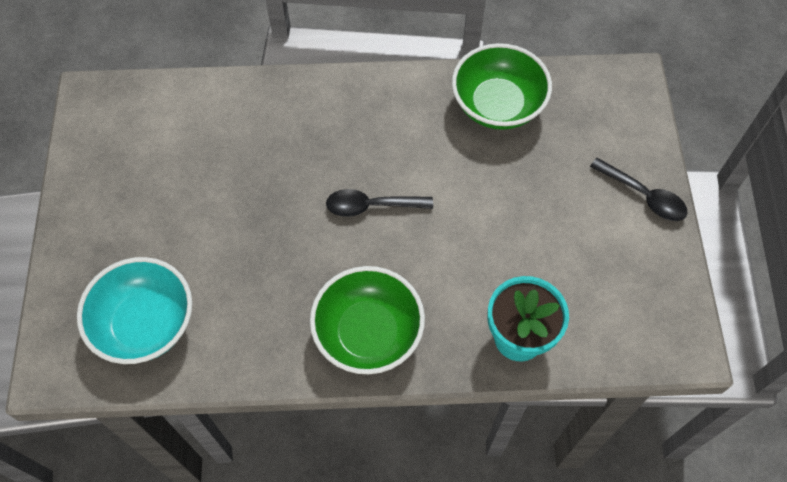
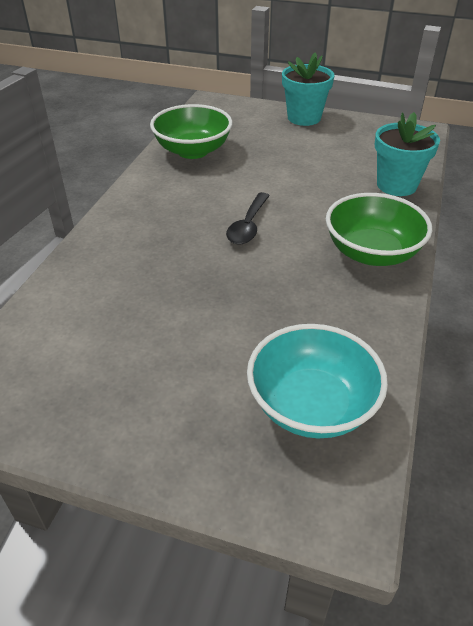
camera: 70 degrees left, 20 degrees down
(644, 196) = (304, 118): black spoon -> turquoise flower pot

